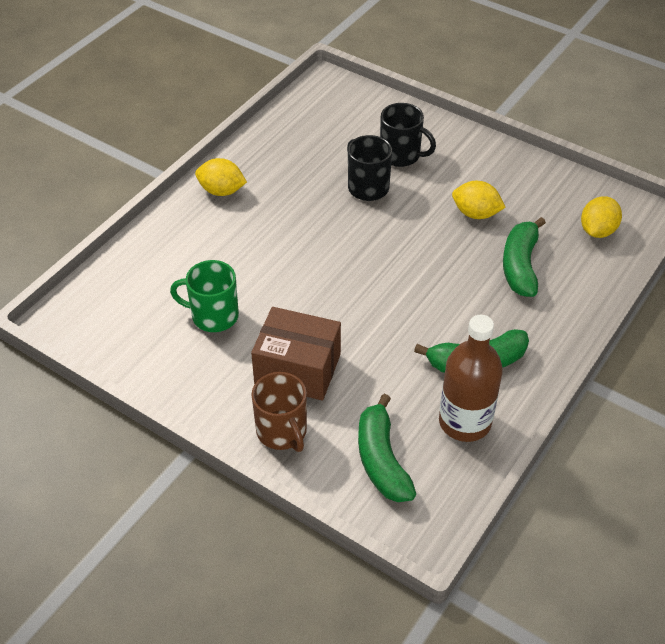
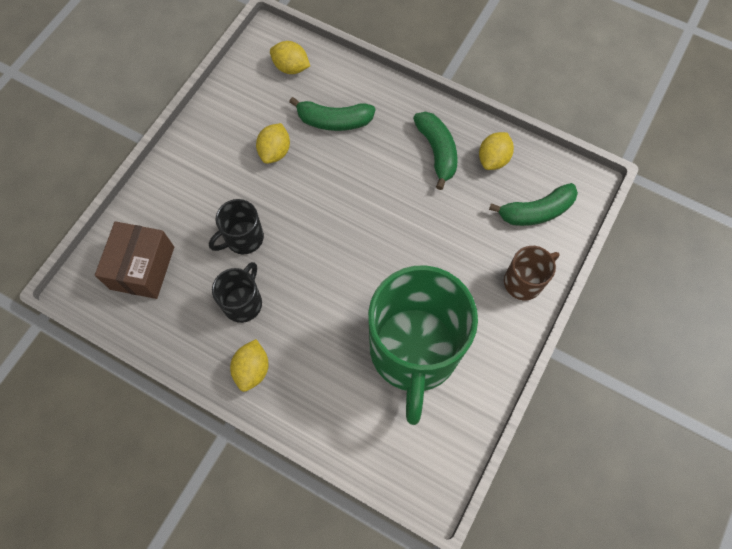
camera: 95 degrees left, 20 degrees up
(213, 316) = (414, 351): green mug -> green mug, size x2.21
(297, 369) = (462, 276): brown box -> brown box (142, 268)
(401, 155) = (198, 212): black mug -> black mug (243, 302)
(465, 422) = (493, 159): brown bottle -> yellow lemon

